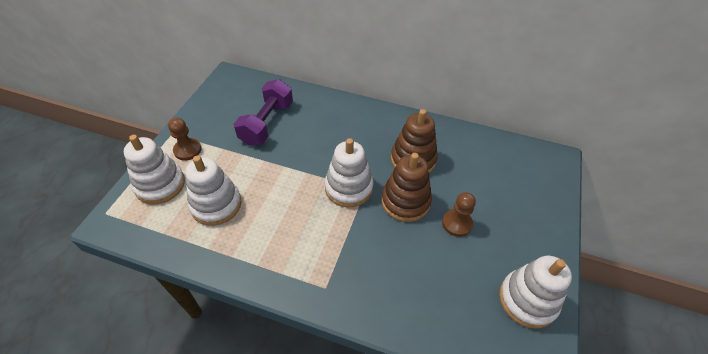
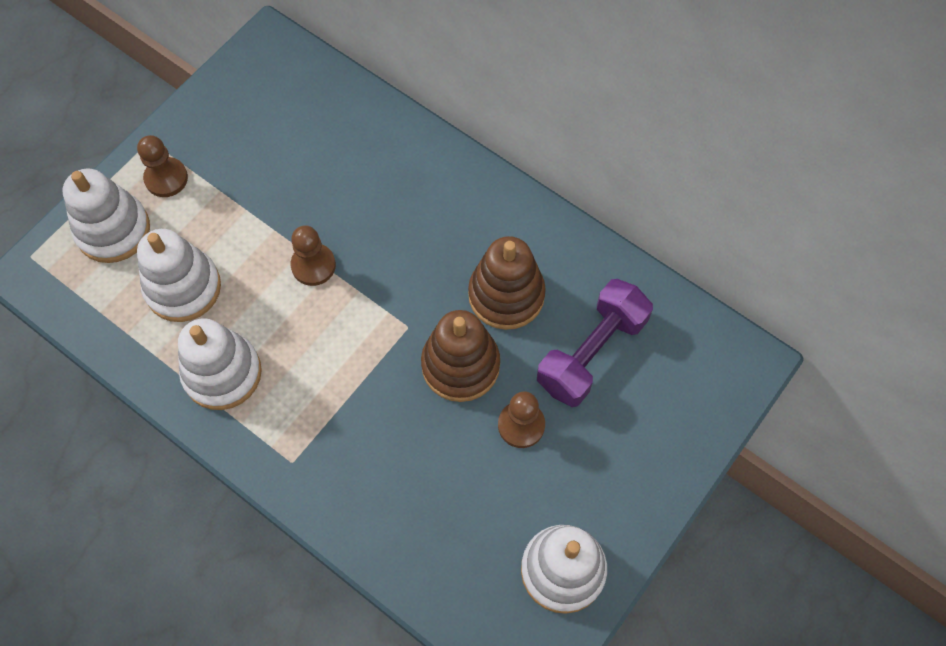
camera: 20 degrees right, 15 degrees up
(267, 123) = (300, 160): purple dumbbell -> purple dumbbell (591, 353)
(295, 172) = (313, 265): none -> brown pawn
(348, 188) = (384, 316): white stacking toy -> white stacking toy (222, 373)

